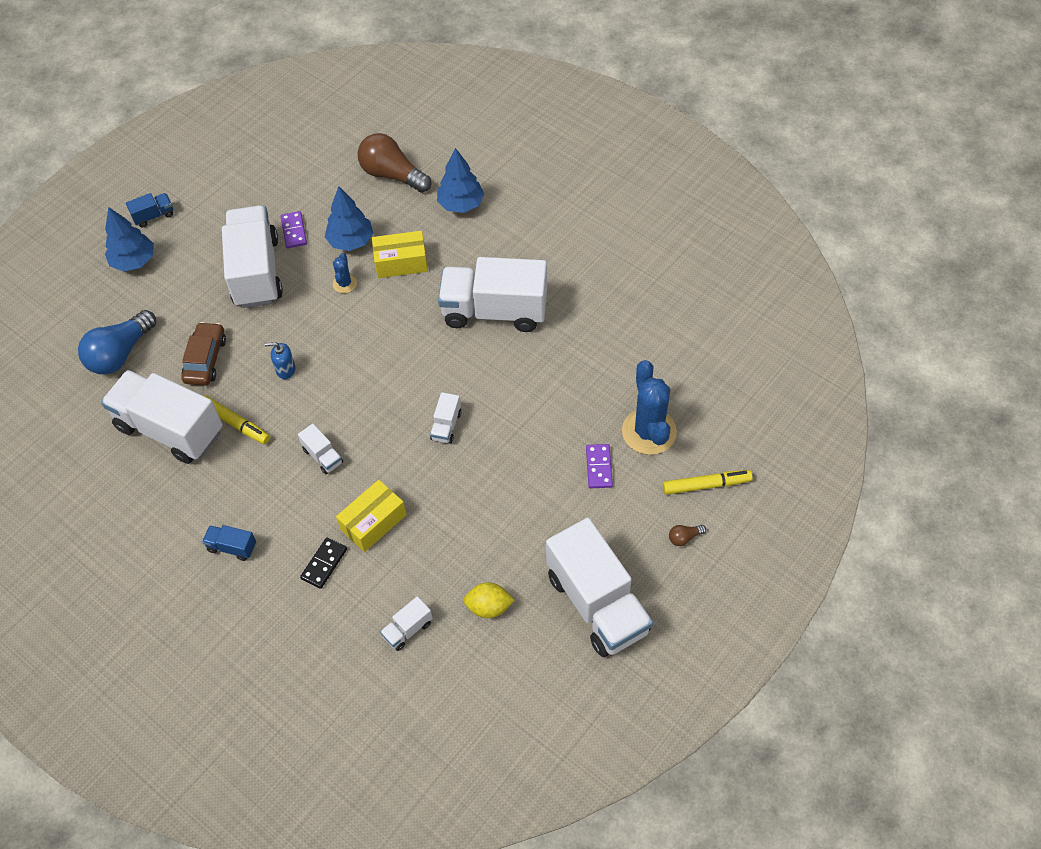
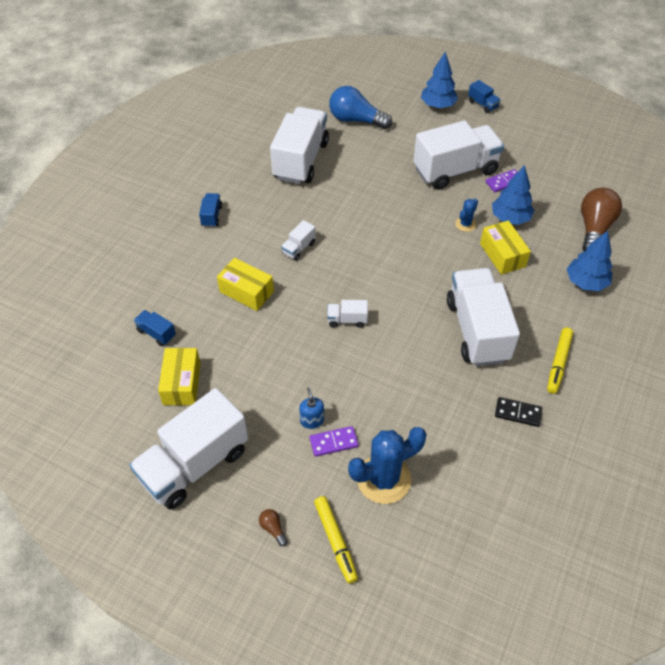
camera: 75 degrees right, 5 degrees down
(205, 359) = (365, 163): brown car -> none
(235, 423) = (315, 192): yellow marker -> yellow marker (558, 363)
(285, 369) = (370, 208): blue soap dispenser -> blue soap dispenser (312, 420)
(324, 564) = (206, 270): black domino -> black domino (518, 413)
(345, 283) = (465, 224): blue cactus -> blue cactus turned 45 degrees counterclockwise
(407, 629) = (156, 333): white truck -> blue truck
(488, 607) = (182, 383): yellow lemon -> yellow box

